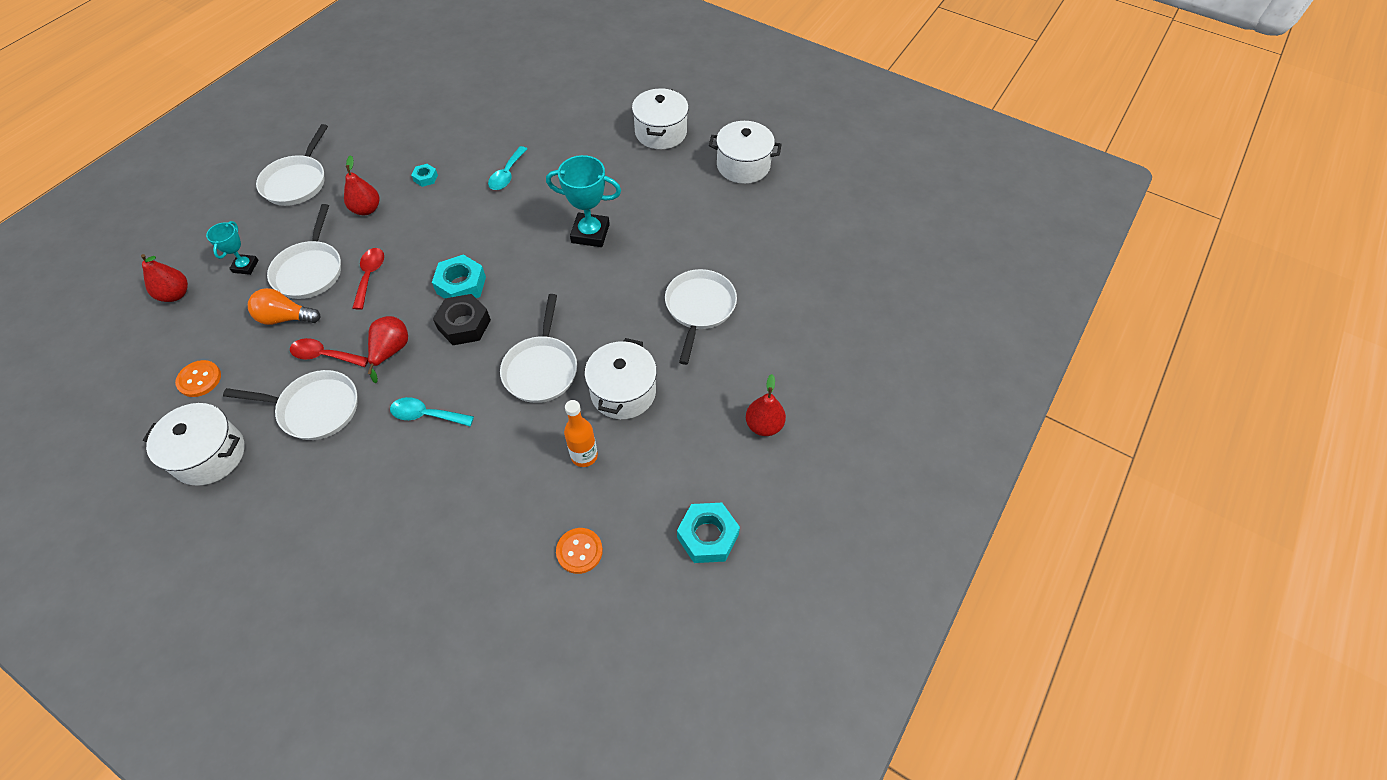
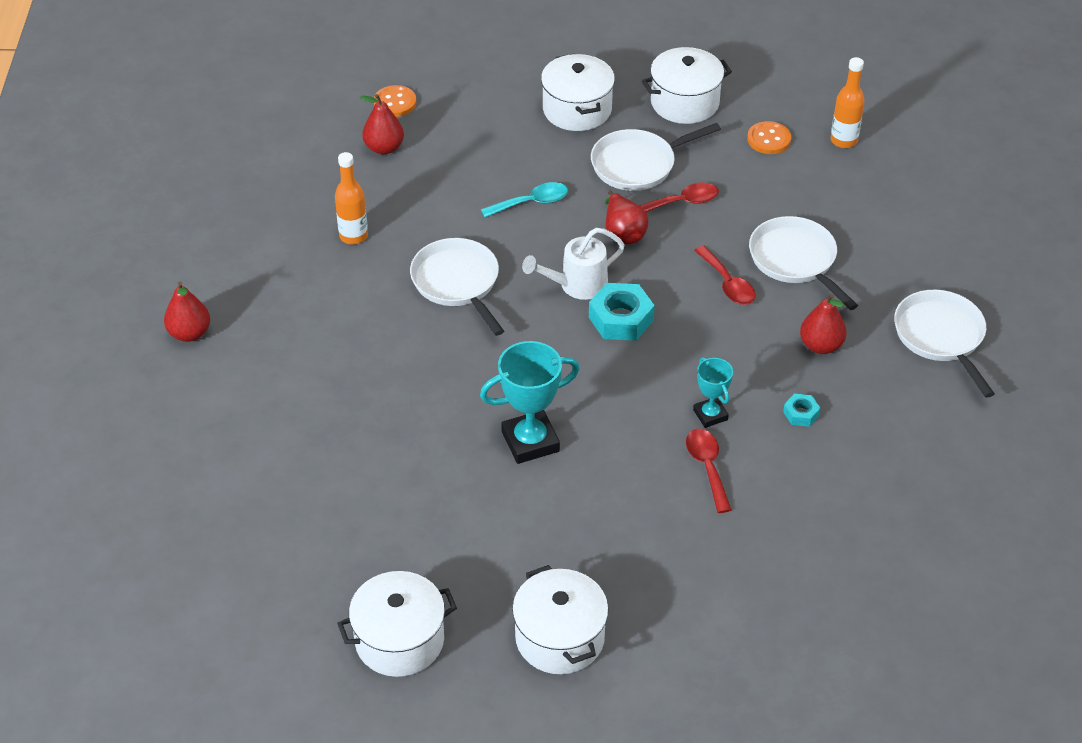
camera: 150 degrees right, 10 degrees down
(154, 348) = (843, 140): none -> orange bottle
(175, 294) = (893, 183): red pear -> red pear (384, 148)
(245, 266) = (865, 234): turquoise trophy -> turquoise trophy (710, 415)
(285, 318) = (760, 213): orange light bulb -> none
(464, 324) = (576, 285): black nut -> white watering can
(507, 175) = (707, 467): turquoise spoon -> red spoon
(579, 551) = (304, 175): orange button -> orange button (395, 103)
(623, 392) = (356, 300): white pot -> white pot (577, 109)
(699, 308) = (331, 415): white pan -> none
(707, 536) = (196, 229): turquoise nut -> none

